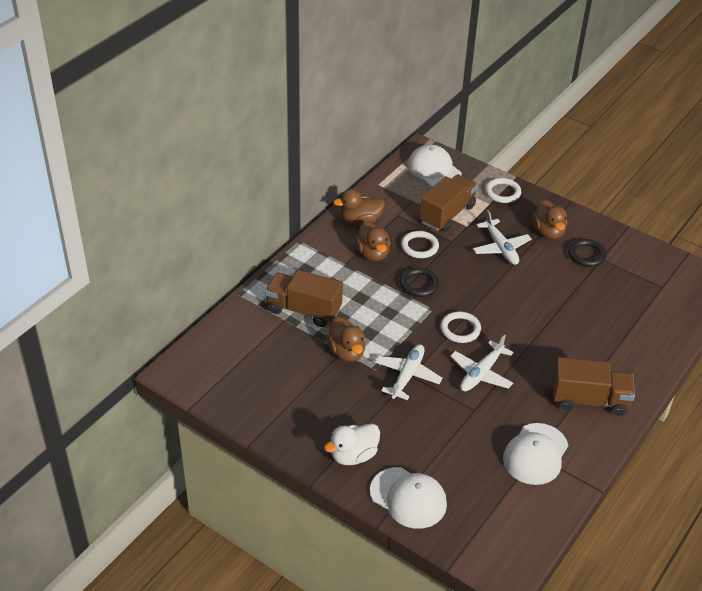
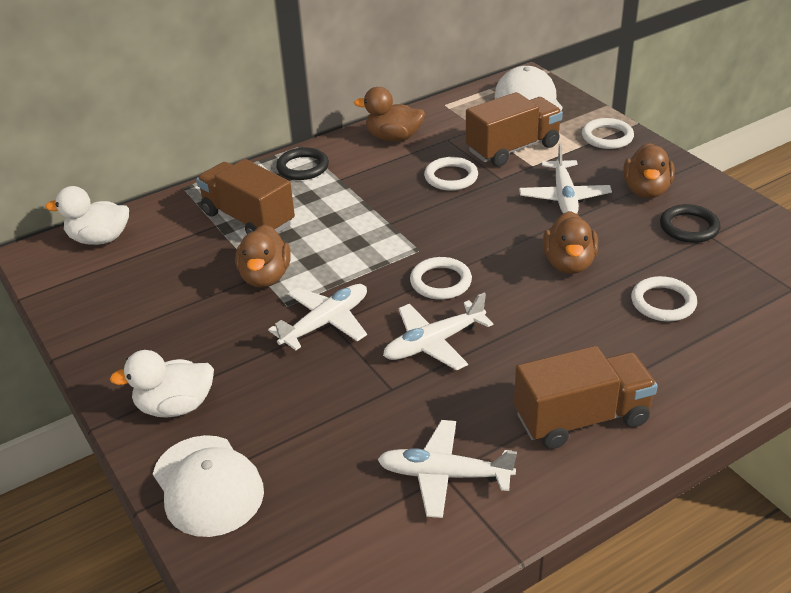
camera: 25 degrees right, 5 degrees down
(209, 350) = (99, 239): none -> white duck
(372, 254) = (383, 174): brown duck -> brown duck (569, 263)
(419, 284) = (420, 218): black ring -> black ring (303, 167)
(535, 454) = (444, 475): white cap -> white plane
(589, 400) = (581, 418): brown truck -> brown truck turned 45 degrees counterclockwise
(596, 313) = (663, 302): none -> white ring

